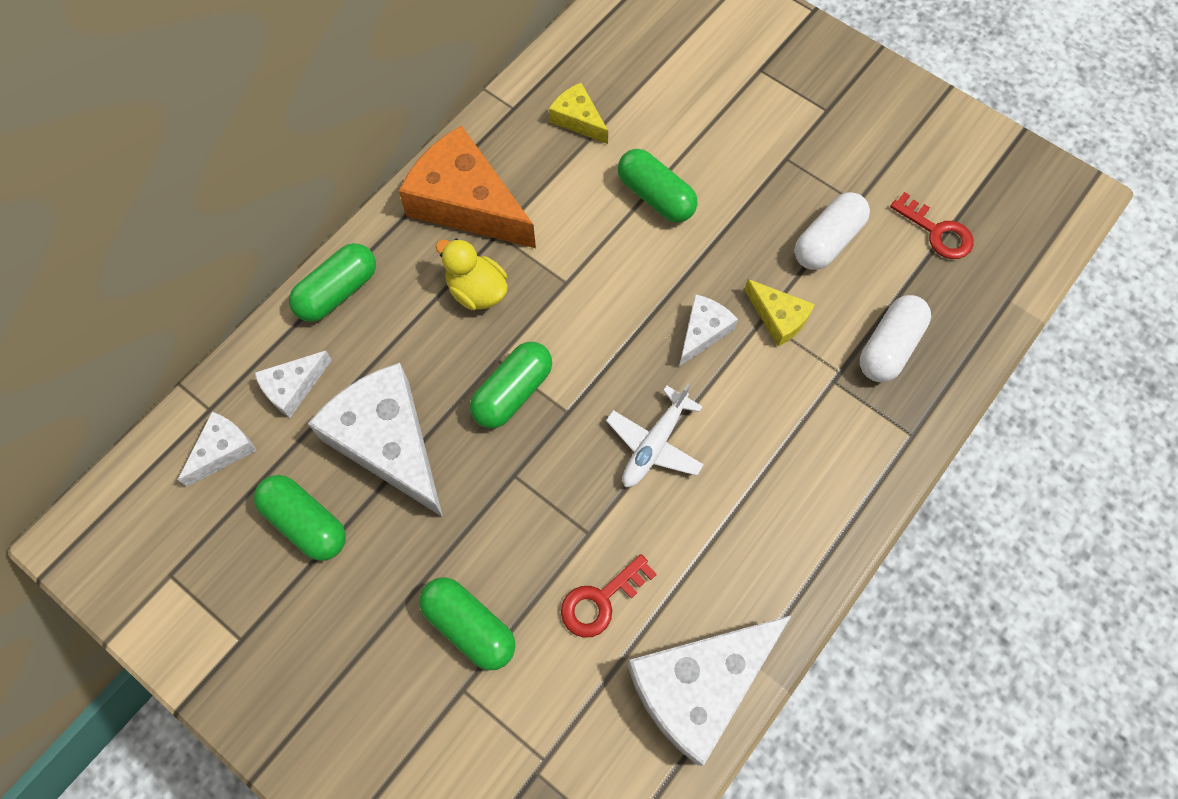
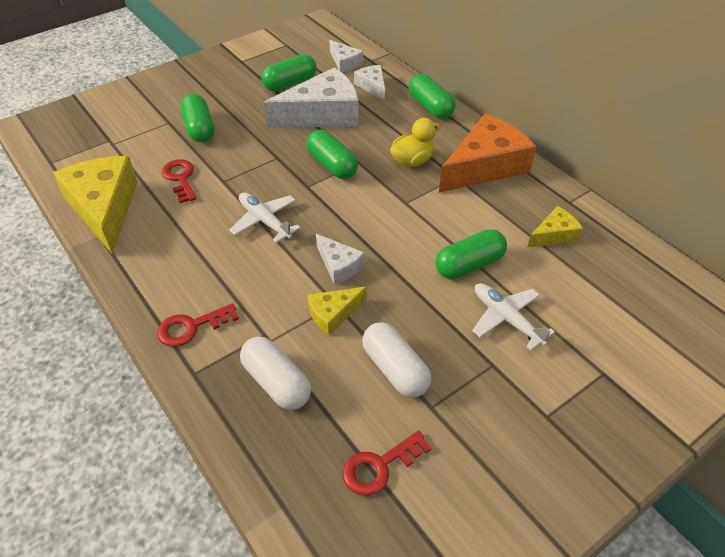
camera: 105 degrees right, 20 degrees down
(470, 626) = (199, 129): green capsule -> green capsule turned 75 degrees counterclockwise
(699, 686) = (104, 208): white cheese -> yellow cheese
(723, 152) = (506, 319): none -> white plane
(855, 464) = (191, 327): none -> red key

